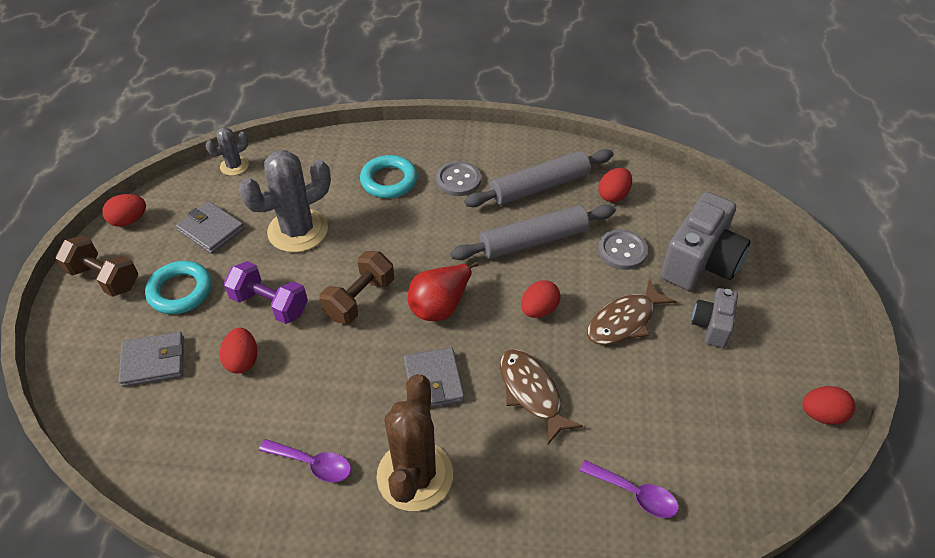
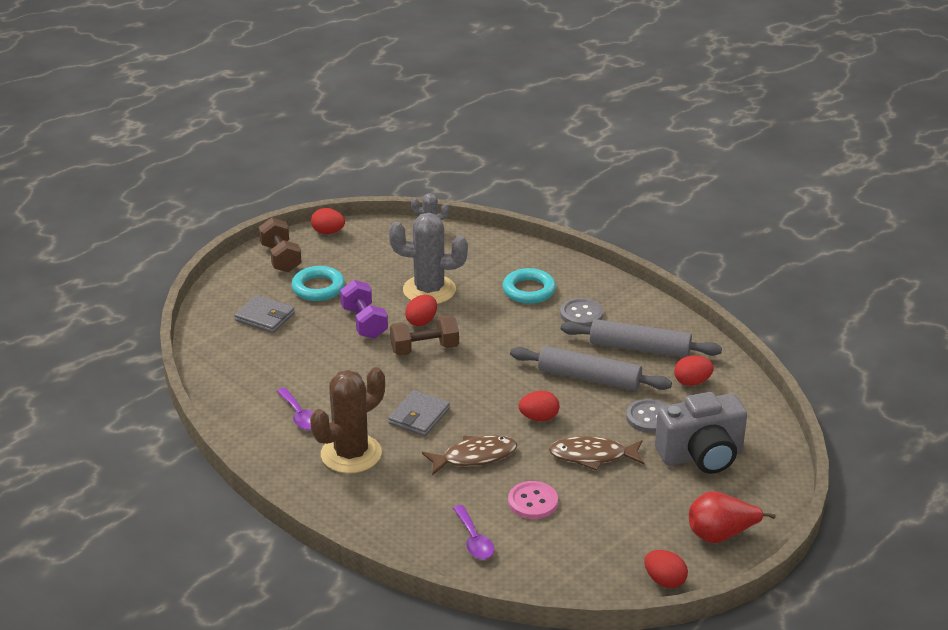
camera: 40 degrees right, 15 degrees down
(211, 230) = (373, 262): grey wallet -> none
(242, 360) = (315, 343): red egg -> red egg (421, 321)
(440, 306) = (473, 380): red pear -> red pear (720, 535)
(532, 393) = (474, 457): brown fish -> brown fish turned 60 degrees clockwise
(634, 408) = (533, 502): none -> pink button
(712, 326) = (655, 493): grey camera -> none

